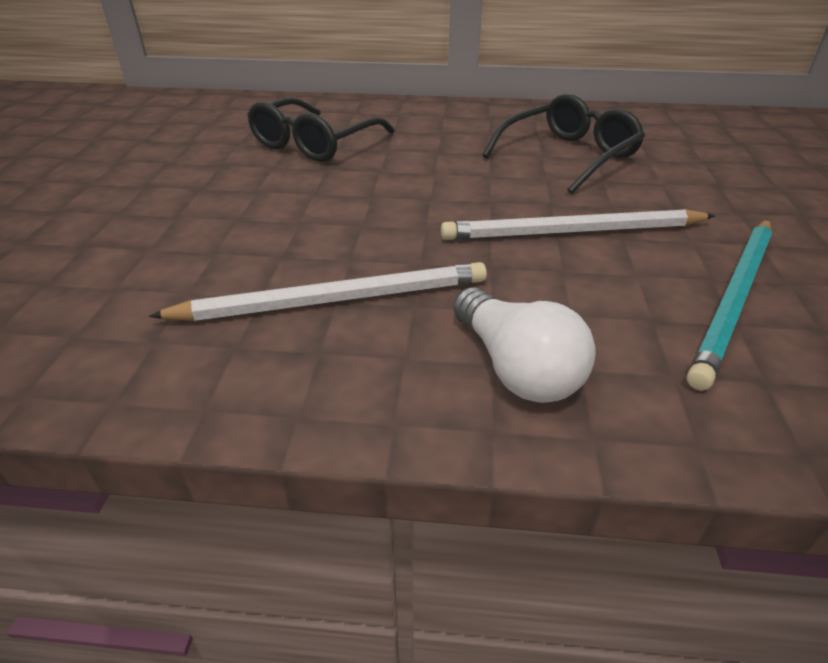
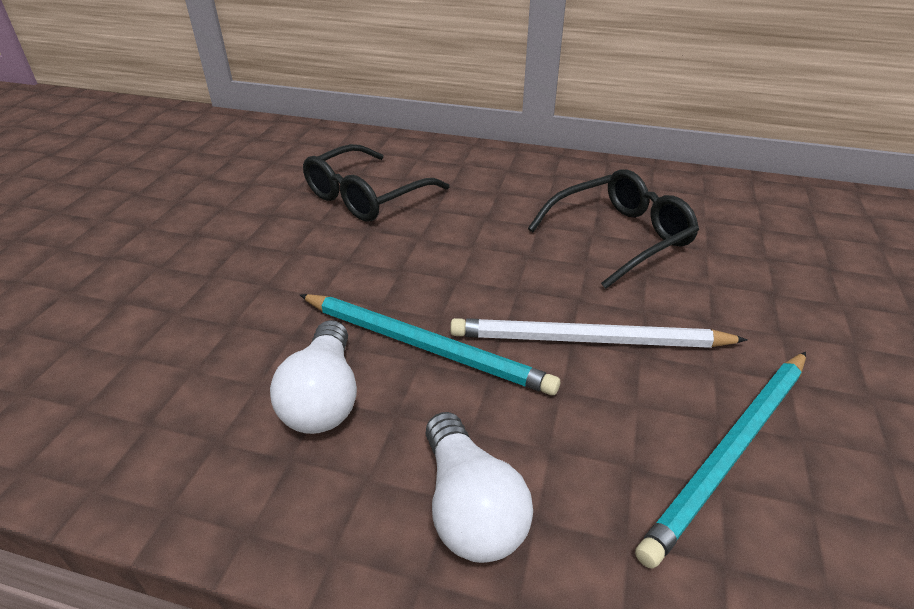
camera: 10 degrees right, 0 degrees up
(334, 300) = (323, 397): white pencil -> white light bulb
(420, 250) = (425, 346): none -> turquoise pencil

